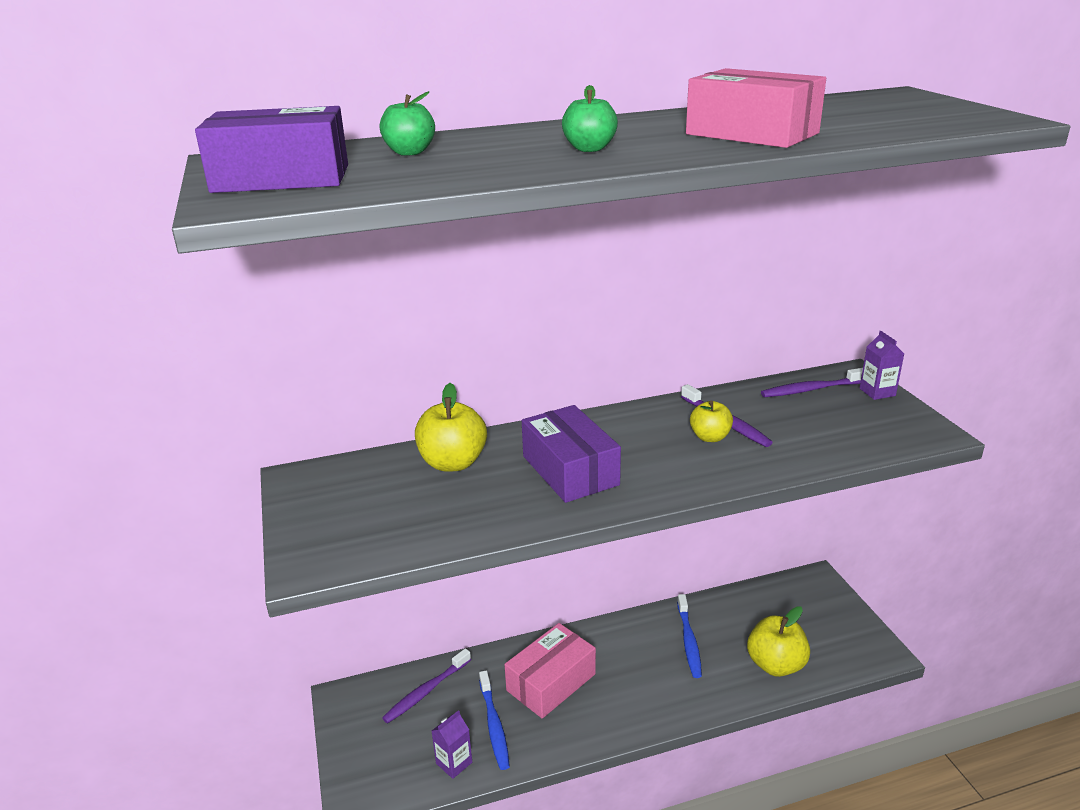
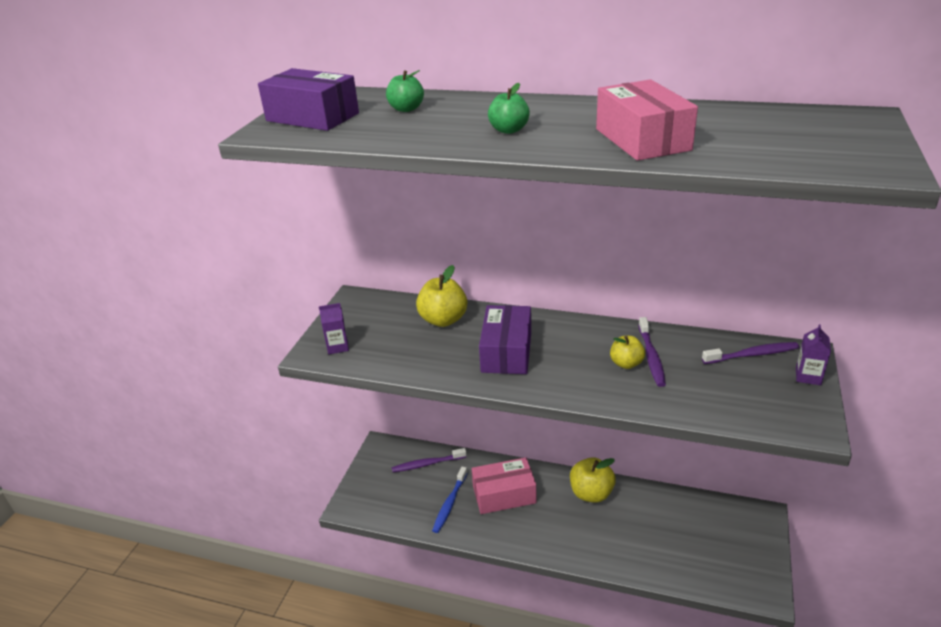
camera: 35 degrees right, 5 degrees up
(454, 763) = (411, 514): purple carton -> purple carton (338, 346)
(689, 641) = (619, 512): blue toothbrush -> none
(775, 664) = (669, 559): yellow apple -> yellow apple (591, 493)
(811, 389) = (752, 354): purple toothbrush -> purple toothbrush turned 150 degrees clockwise

